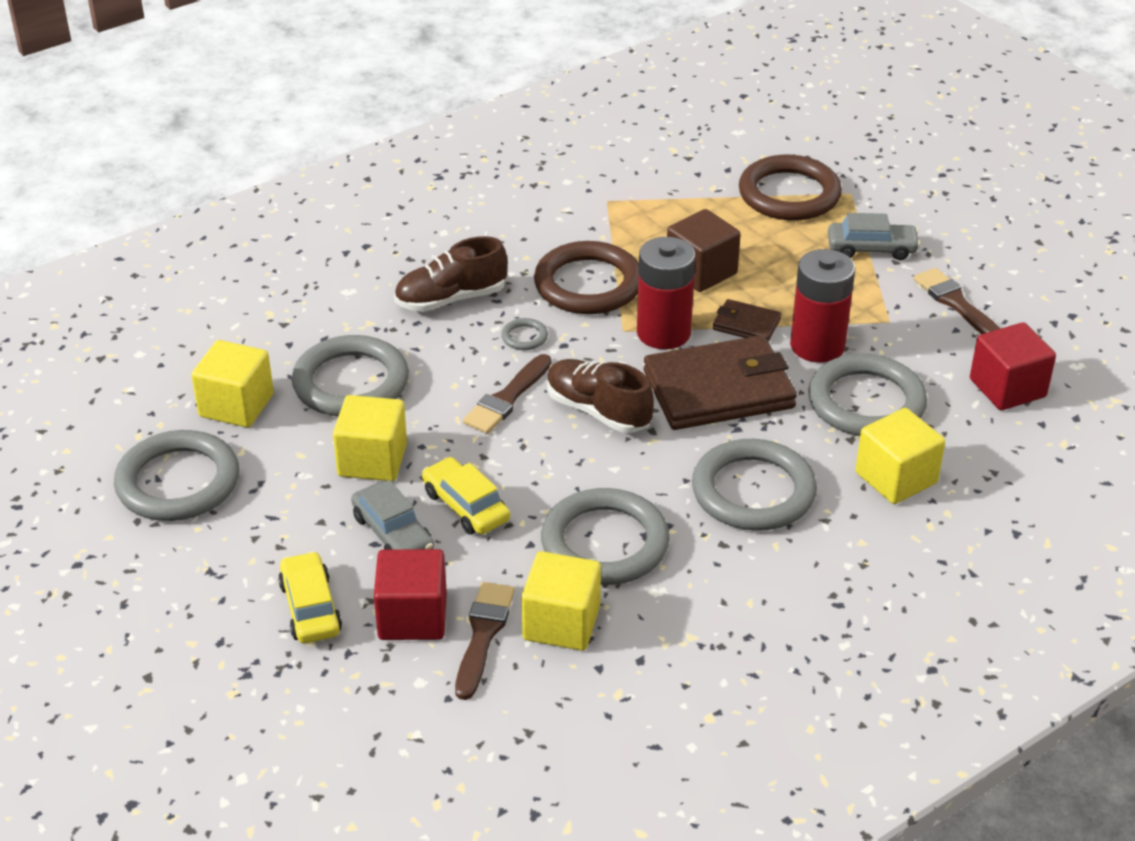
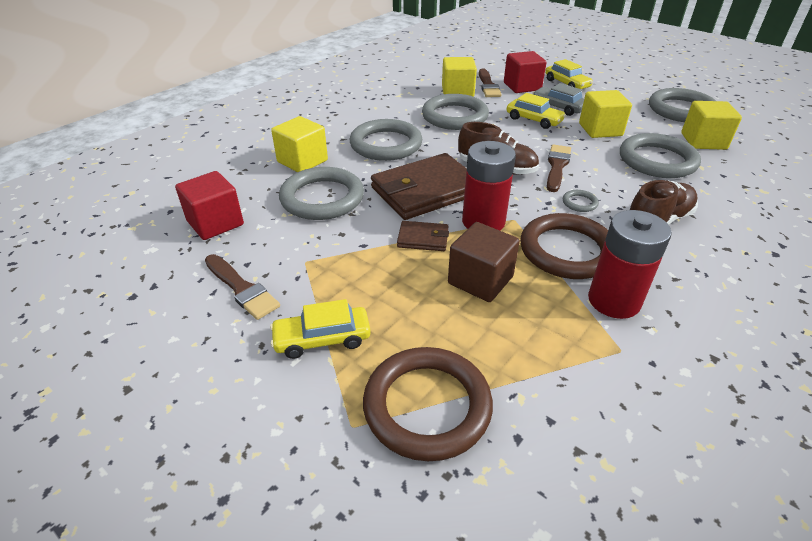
camera: 165 degrees right, 0 degrees up
(817, 346) = (363, 231): red battery -> red battery (614, 301)
(871, 249) = (322, 339): grey car -> yellow car

